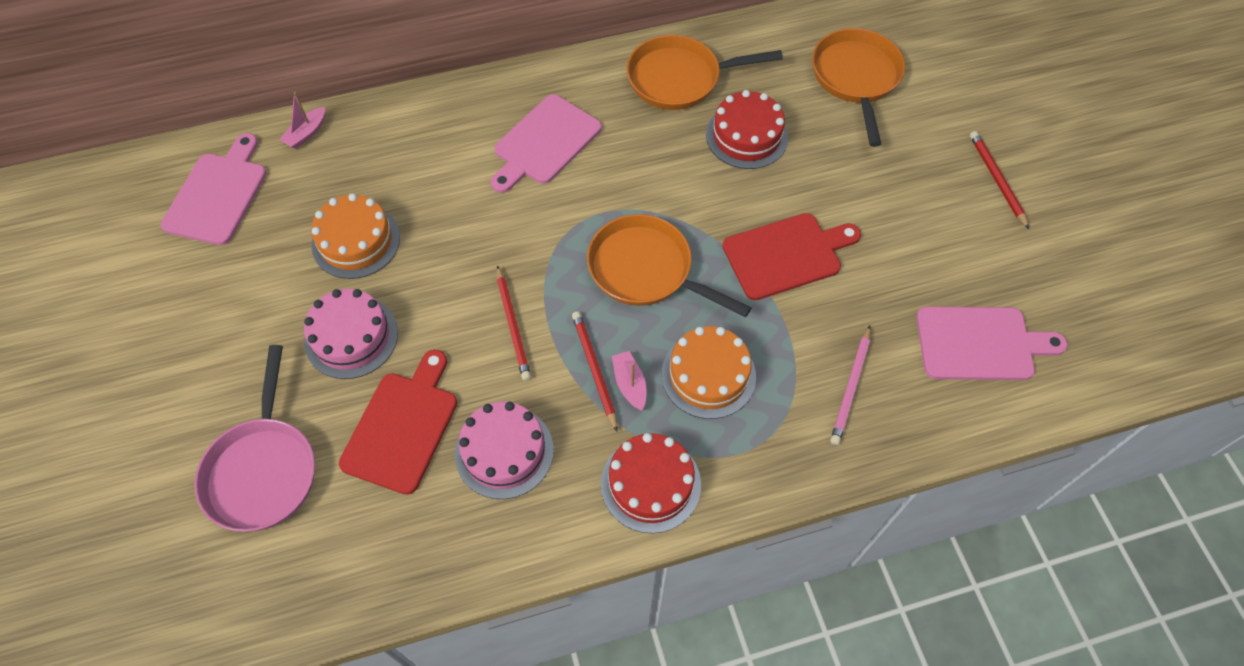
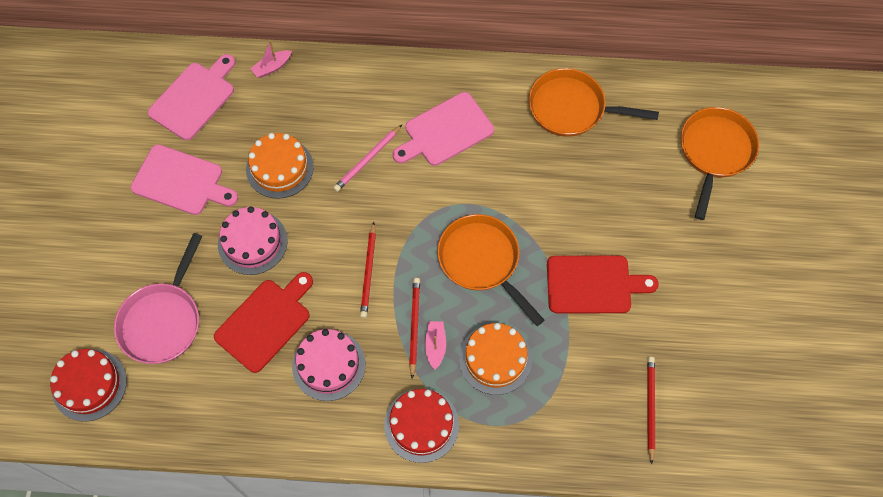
camera: 20 degrees right, 5 degrees up
(746, 136) = (604, 175): red cake -> red cake (89, 385)
(851, 387) = (597, 405): pink pencil -> pink pencil (367, 160)
(980, 344) = (711, 406): pink cutting board -> pink cutting board (181, 181)
(996, 180) = (789, 277): red pencil -> red pencil (650, 408)

